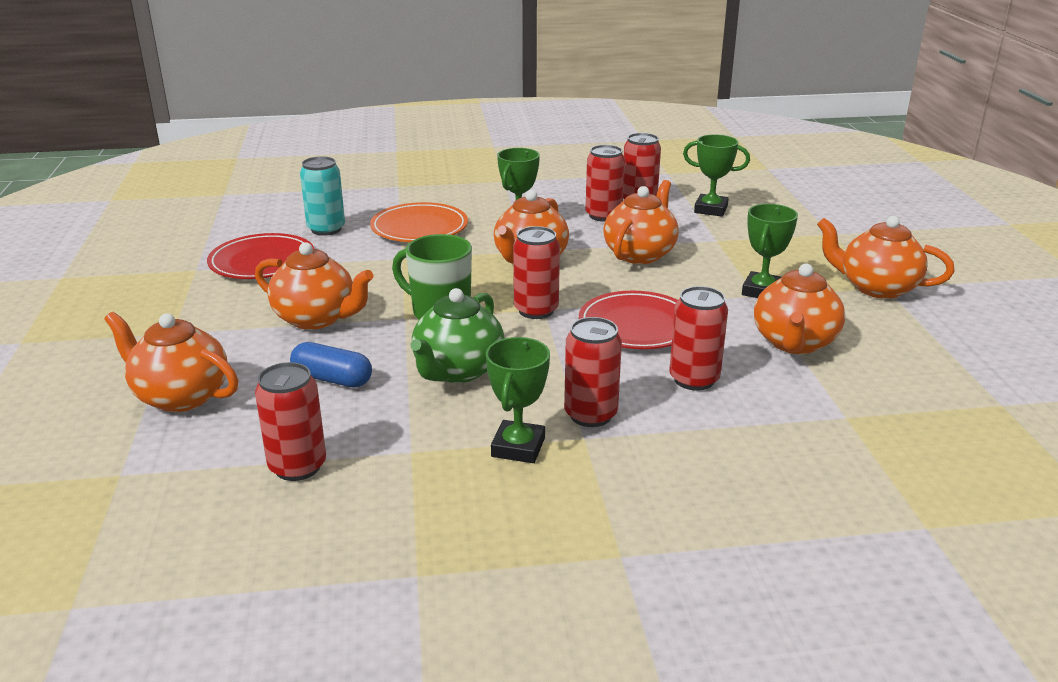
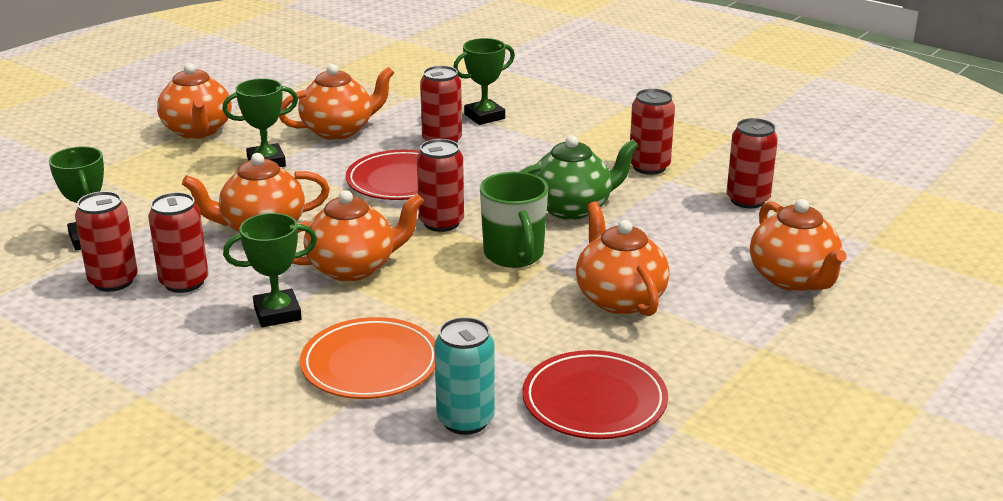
camera: 135 degrees left, 0 degrees up
(332, 379) = (666, 242): blue capsule -> none
(518, 447) = (605, 156): green trophy -> green trophy (484, 116)
(590, 415) = (537, 152): red can -> red can (649, 167)

